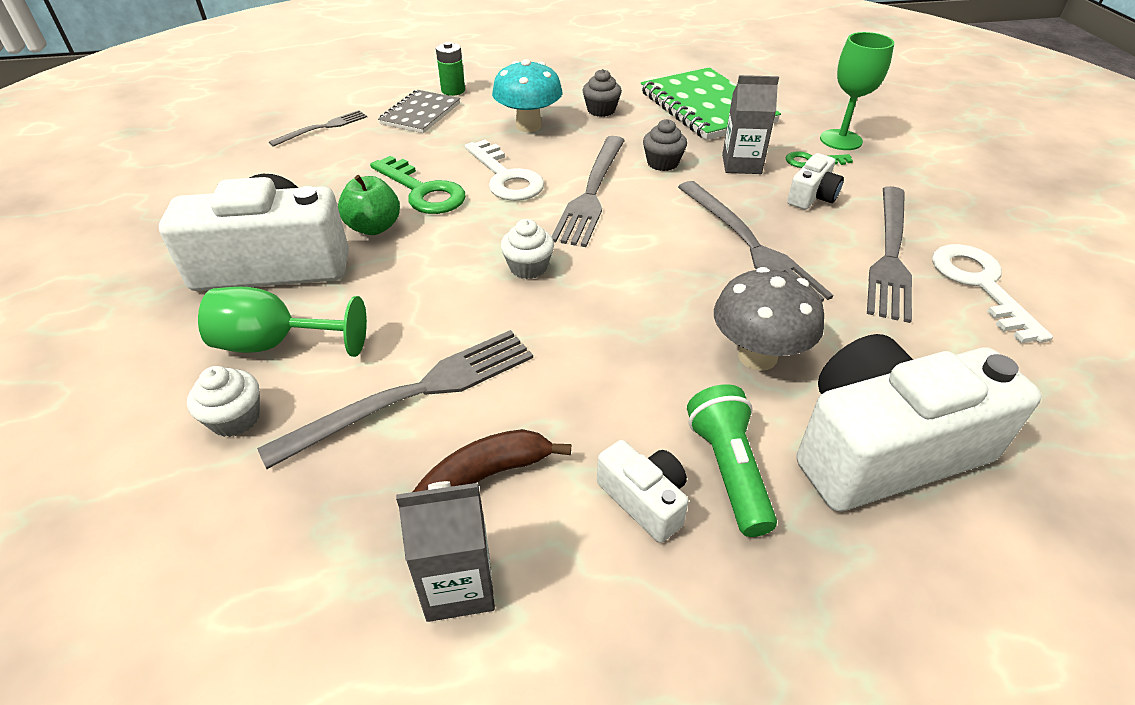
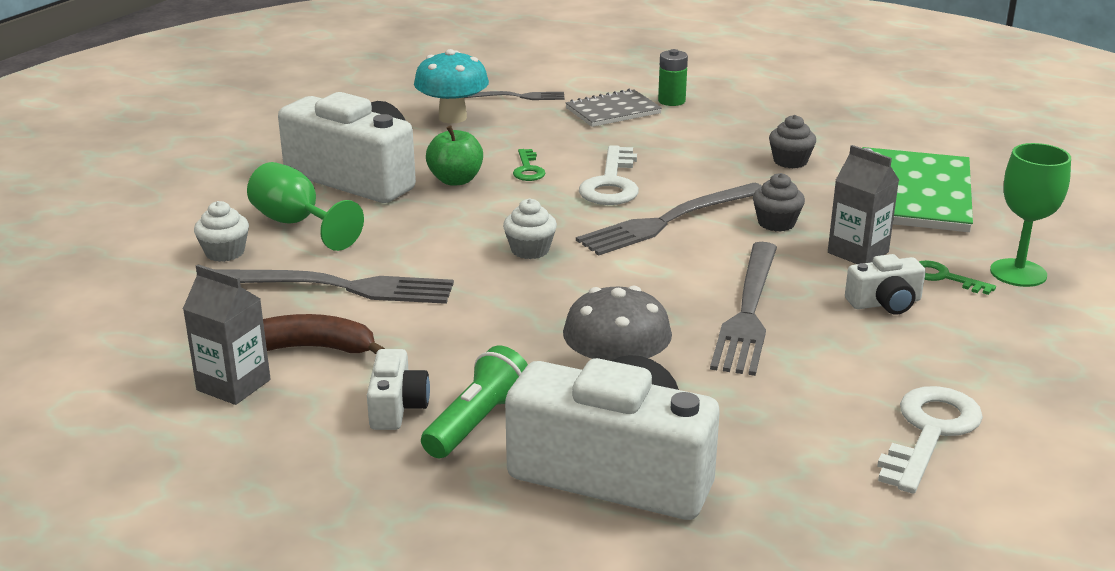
camera: 40 degrees right, 15 degrees down
(423, 191) = (528, 169): green key -> green key, size x0.56
(528, 126) = (696, 151): turquoise mushroom -> turquoise mushroom (452, 118)
(890, 254) = (878, 373): grey fork -> none

